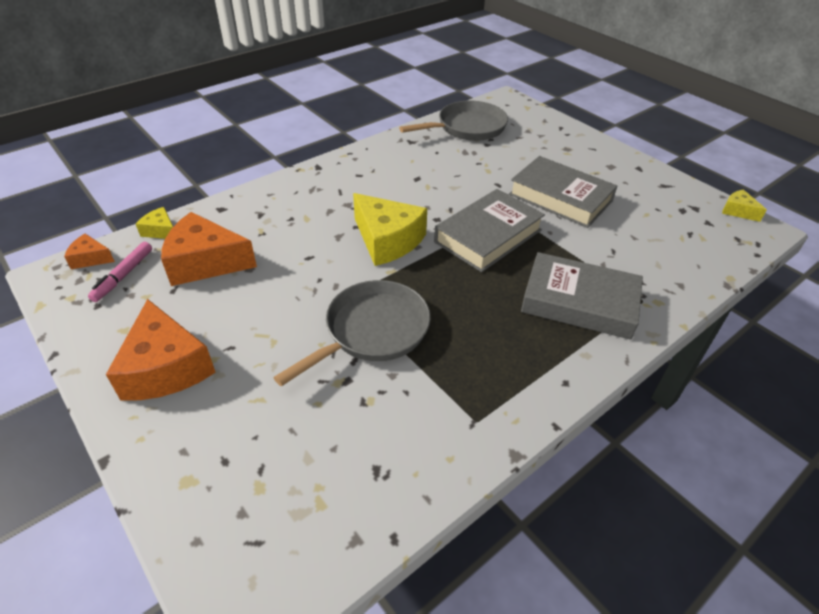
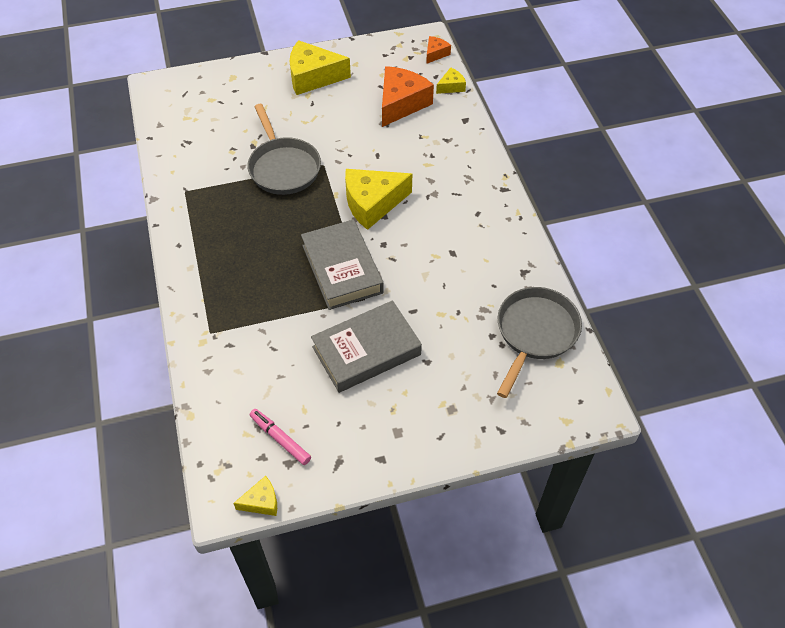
camera: 115 degrees right, 10 degrees up
(123, 275) = (408, 66): pink marker -> pink marker (280, 439)
(166, 367) = (313, 77): orange cheese -> yellow cheese
(467, 128) = (535, 333): grey pan -> grey pan turned 150 degrees counterclockwise
(579, 302) = (235, 290): grey book -> none

